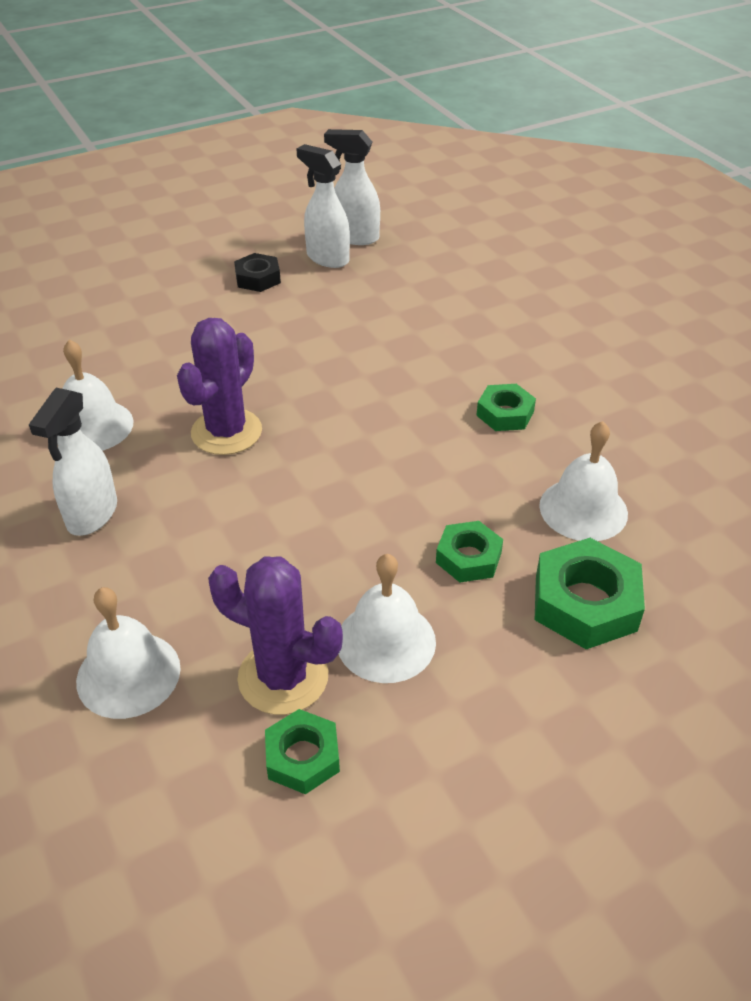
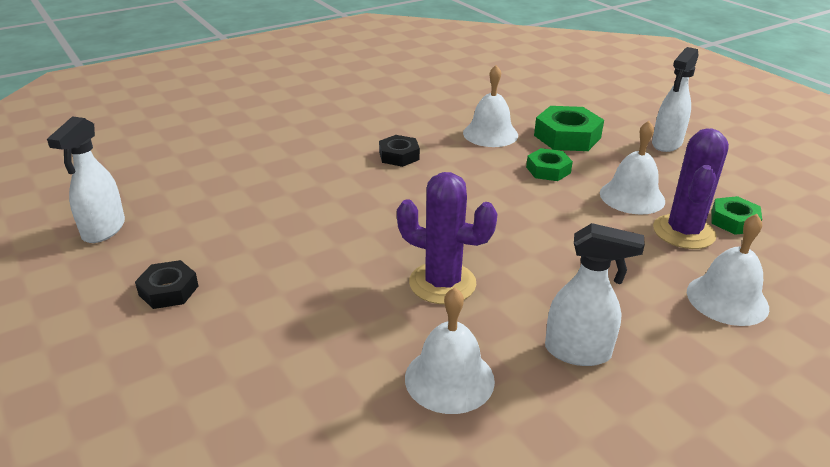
camera: 95 degrees left, 10 degrees down
(327, 258) = (141, 245): white spray bottle -> white spray bottle (666, 144)
(505, 413) = (399, 156): green nut -> black nut

